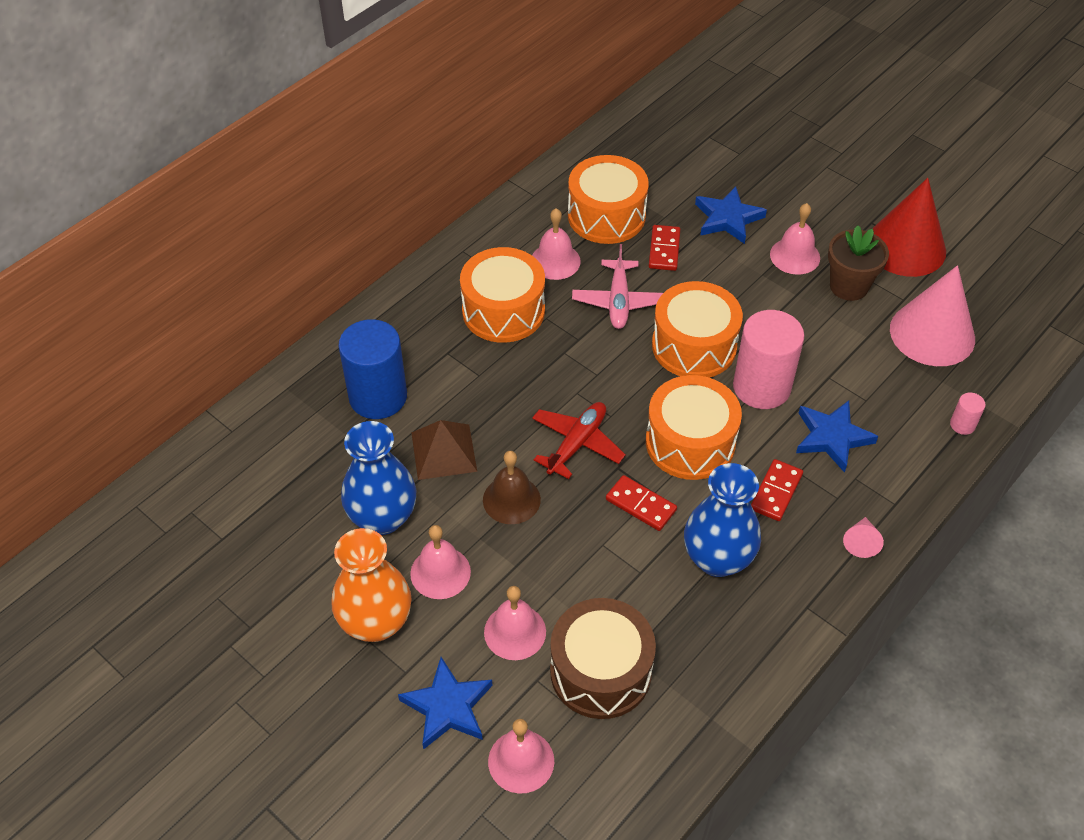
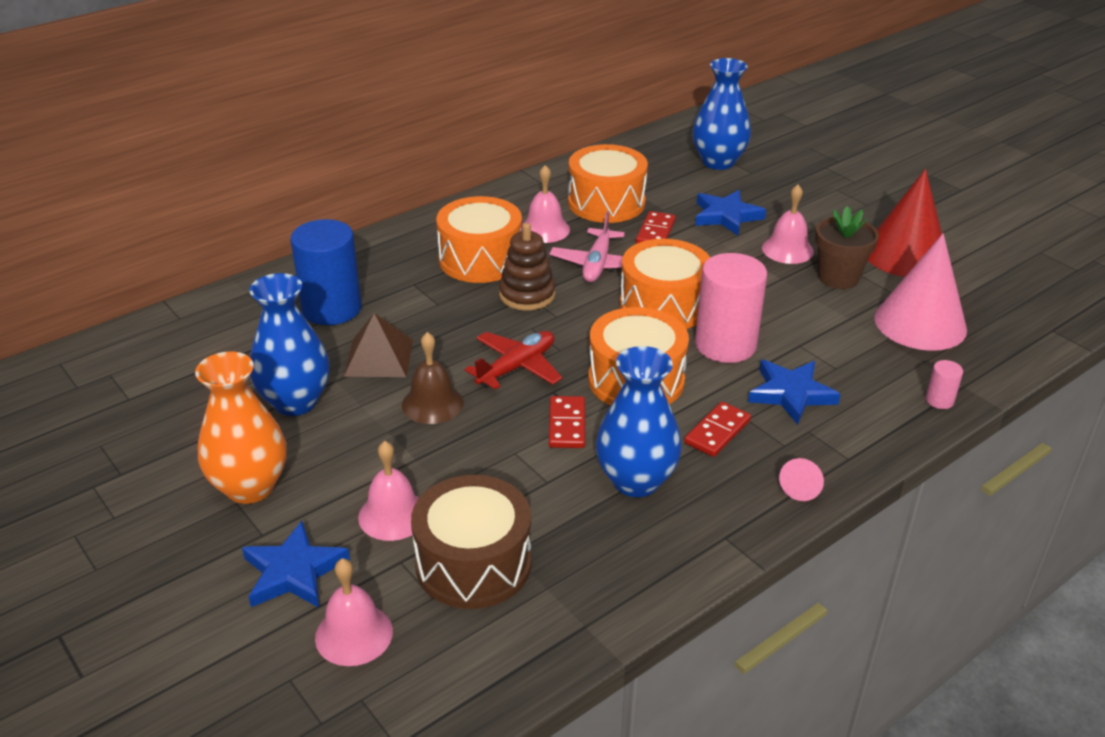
camera: 10 degrees right, 15 degrees down
(440, 572) = (335, 454): pink bell -> none
(561, 351) = (527, 295): none -> brown stacking toy
(640, 505) = (567, 425): red domino -> red domino turned 45 degrees clockwise
(704, 143) = (718, 162): none -> blue vase

